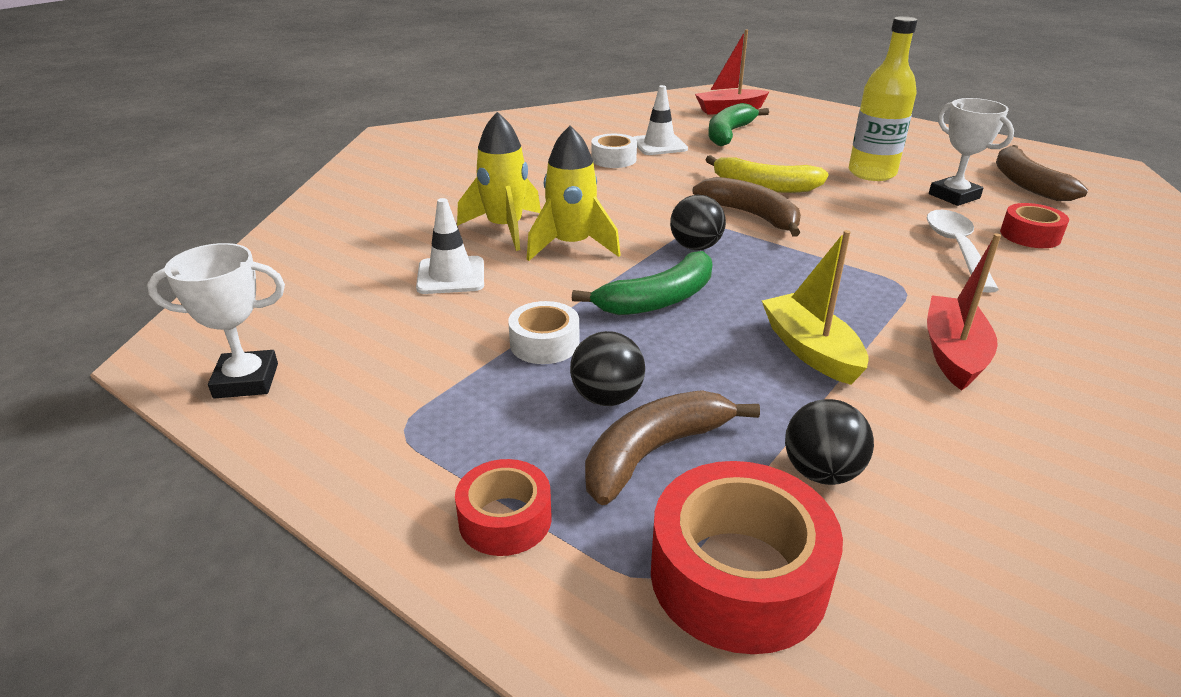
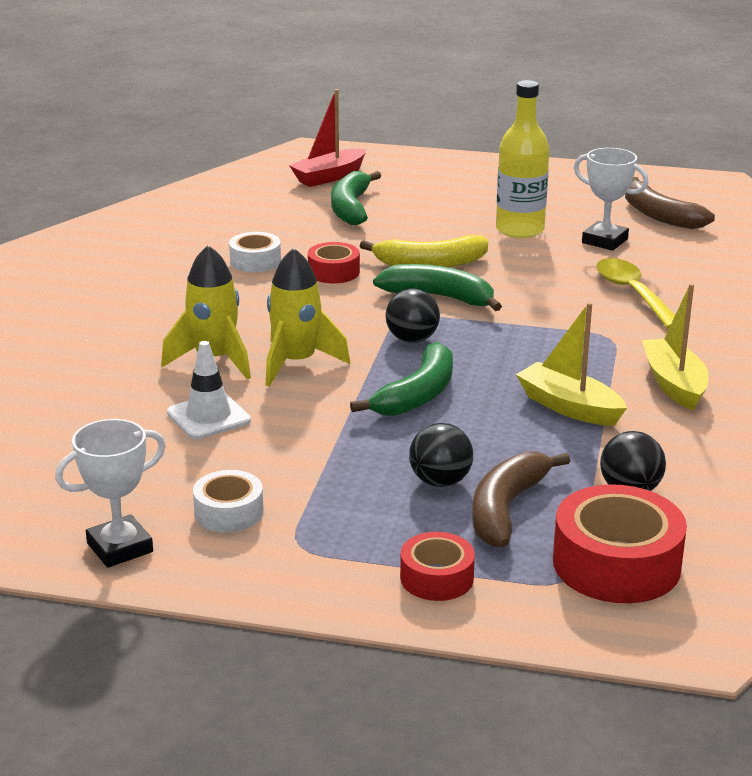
camera: 25 degrees left, 5 degrees down
(544, 343) = (352, 454): white tape -> white tape (229, 512)
(659, 145) = (289, 235): white traffic cone -> none
(751, 216) = (440, 297): brown banana -> green banana
(953, 353) = (674, 384): red boat -> yellow boat
(956, 249) = (632, 293): white spoon -> yellow spoon
(1030, 235) = (684, 268): red tape -> red tape (333, 272)

